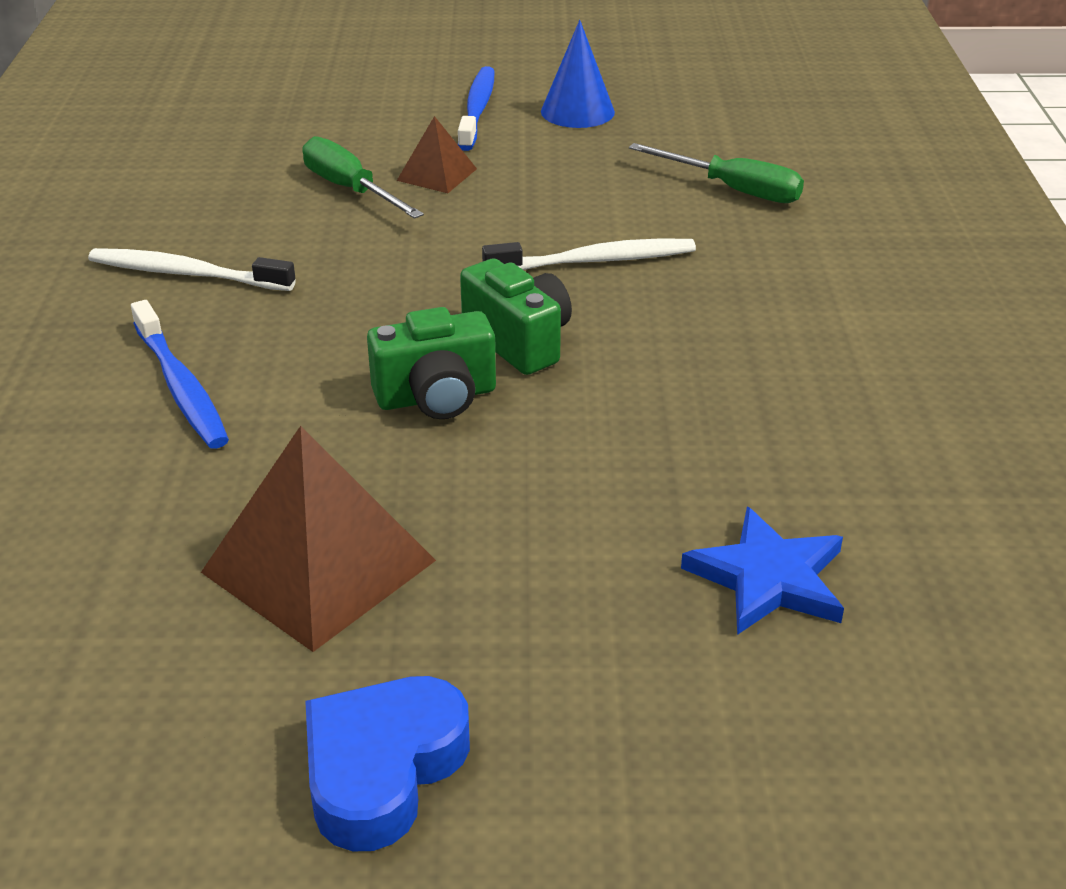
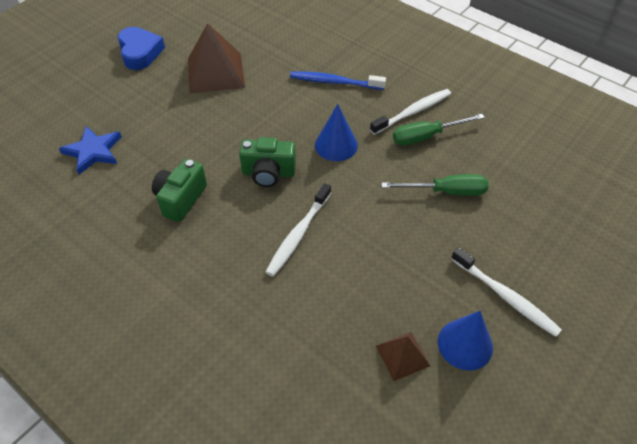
camera: 130 degrees right, 15 degrees up
(366, 309) = (336, 145): none -> blue cone
(436, 397) = (261, 133): green camera -> green camera (180, 199)
(437, 174) = (435, 231): brown pyramid -> brown pyramid (402, 355)
(477, 109) = (505, 296): blue toothbrush -> white toothbrush
(733, 190) = (305, 343): green screwdriver -> green screwdriver (426, 136)

